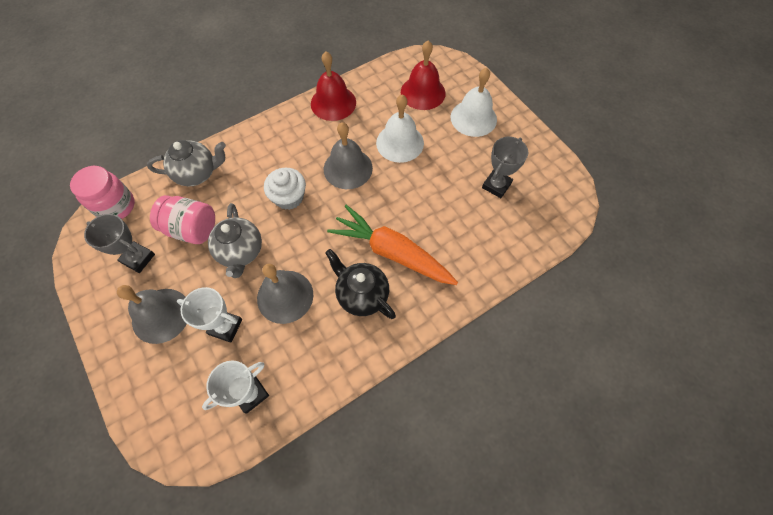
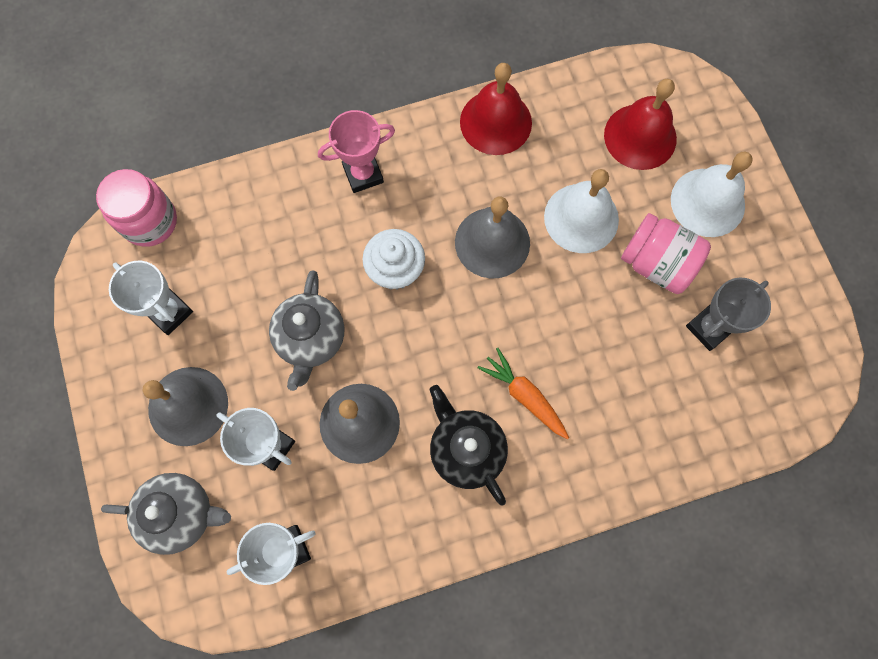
camera: 15 degrees right, 10 degrees up
(138, 258) = (169, 312): grey trophy -> white trophy
(192, 229) = (249, 285): pink jar -> pink jar (656, 263)
(197, 173) = (271, 196): grey teapot -> grey teapot (182, 513)
(256, 148) = (363, 174): none -> pink trophy
(392, 252) = (524, 396): orange carrot -> orange carrot, size x0.55

